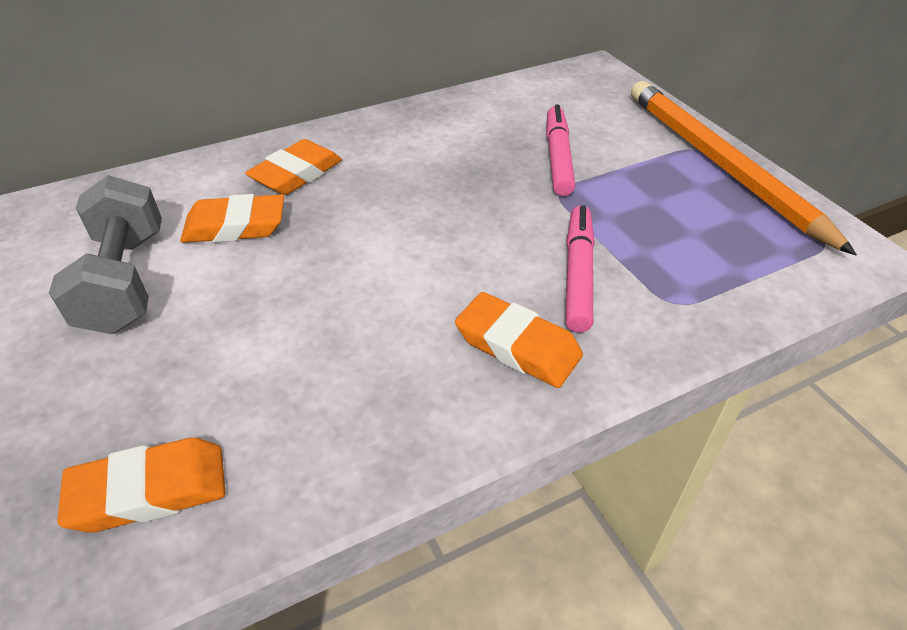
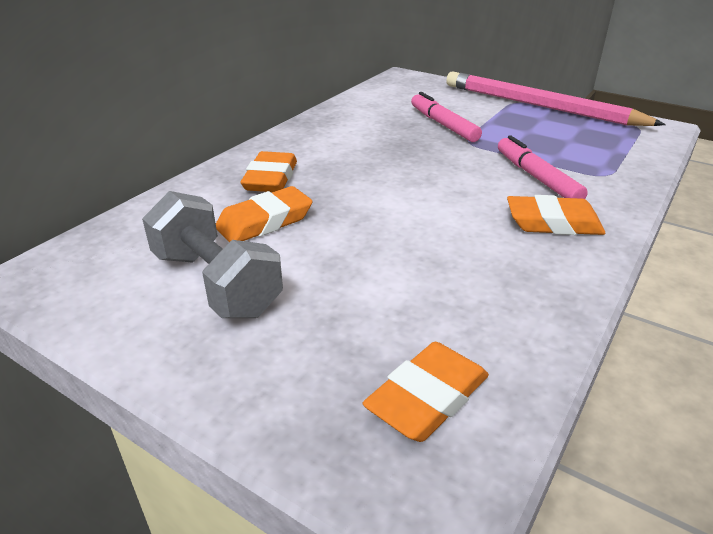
camera: 30 degrees left, 10 degrees down
(721, 165) = (540, 106): orange pencil -> pink pencil

